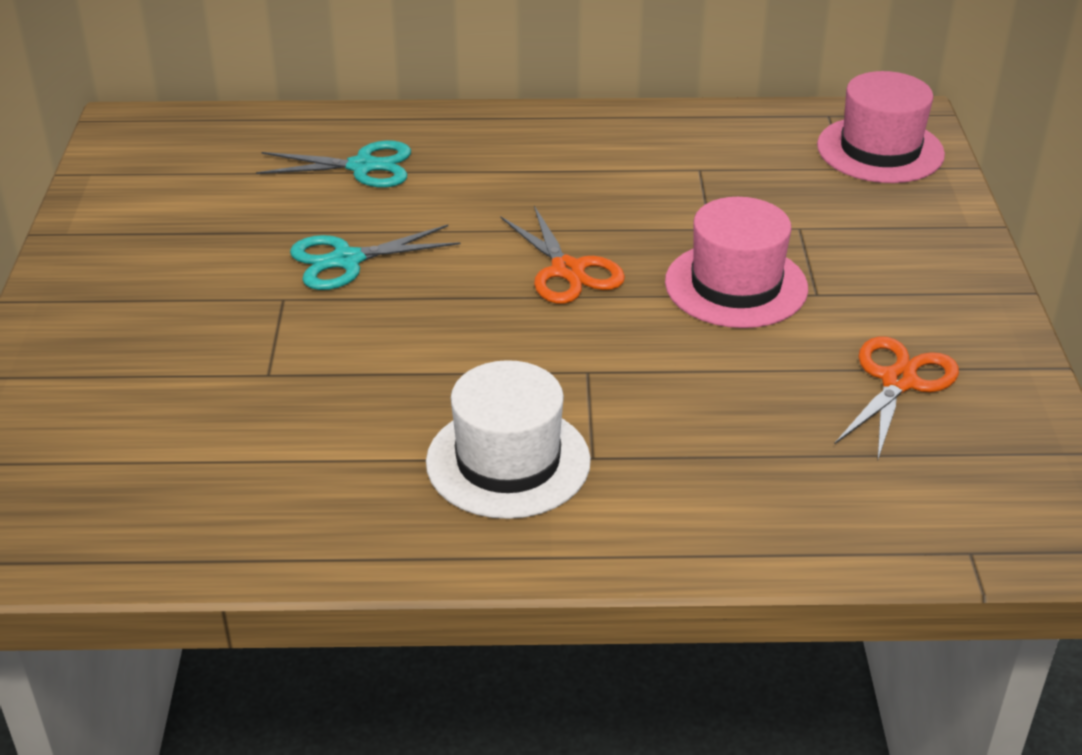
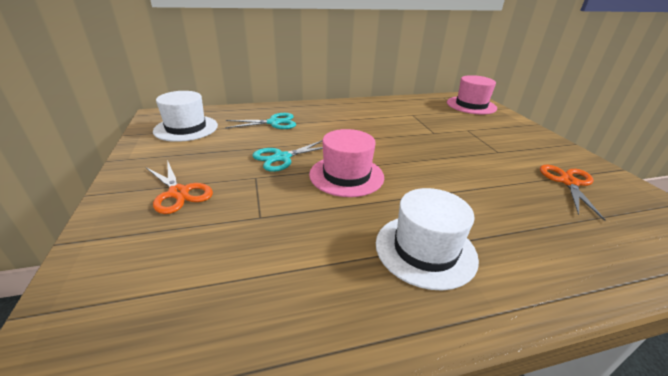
camera: 15 degrees left, 5 degrees down
(178, 167) = (186, 128): none -> white hat
(567, 270) = (388, 152): orange scissors -> orange scissors (178, 193)
(736, 285) = (463, 151): pink hat -> pink hat (346, 175)

